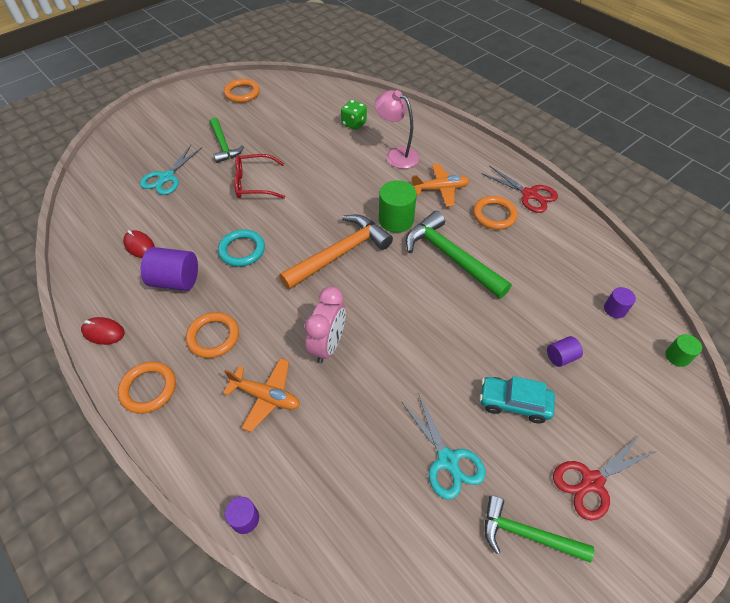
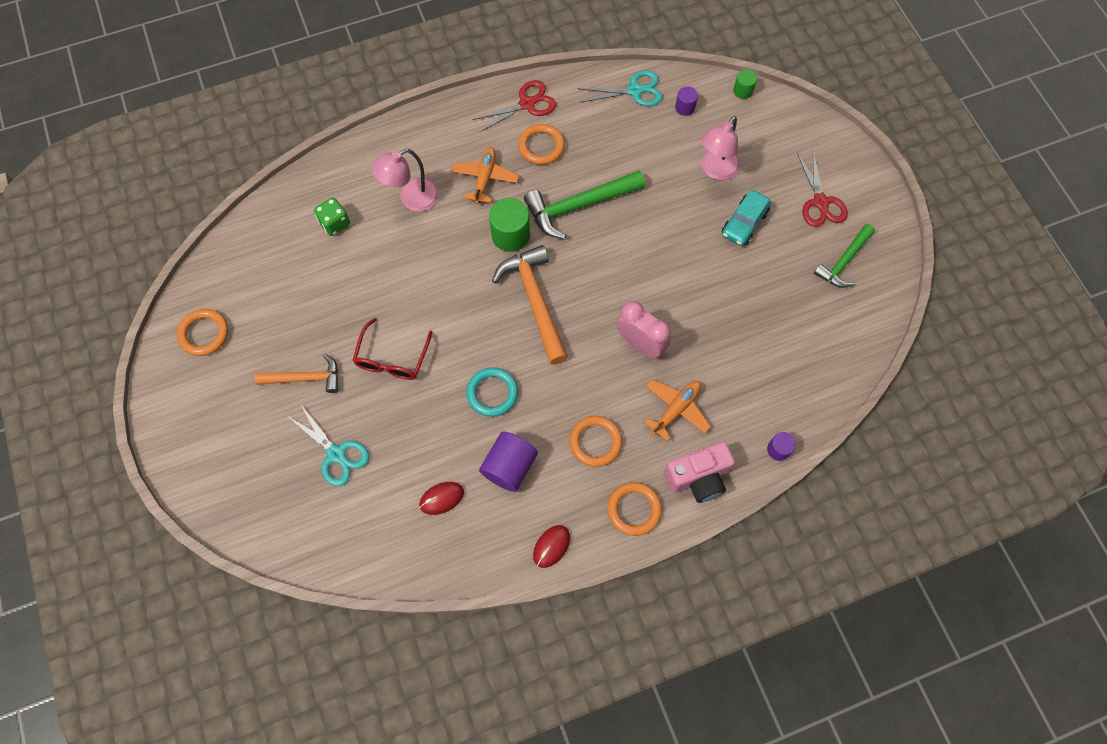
camera: 70 degrees left, 15 degrees up
(193, 439) = (698, 477): none -> pink camera
(223, 145) = (305, 378): green hammer -> orange hammer
(447, 460) = (775, 290): turquoise scissors -> turquoise scissors (634, 90)
(561, 357) = (715, 170): purple cylinder -> pink lamp

